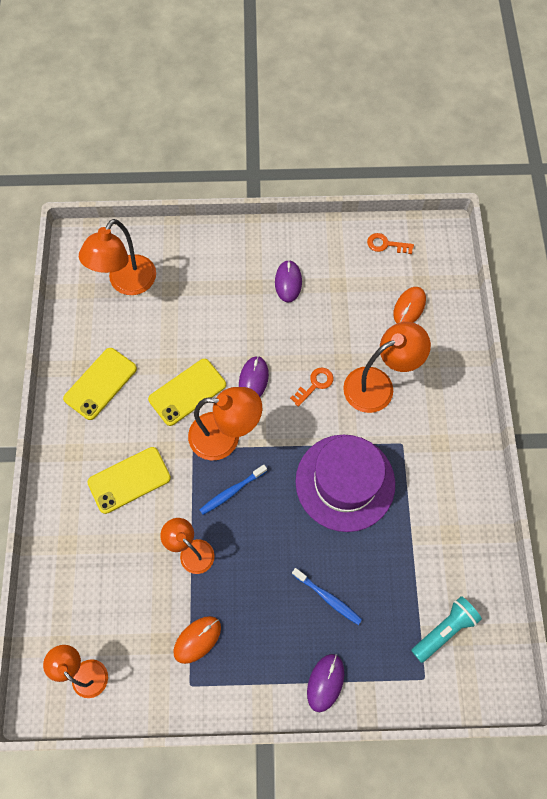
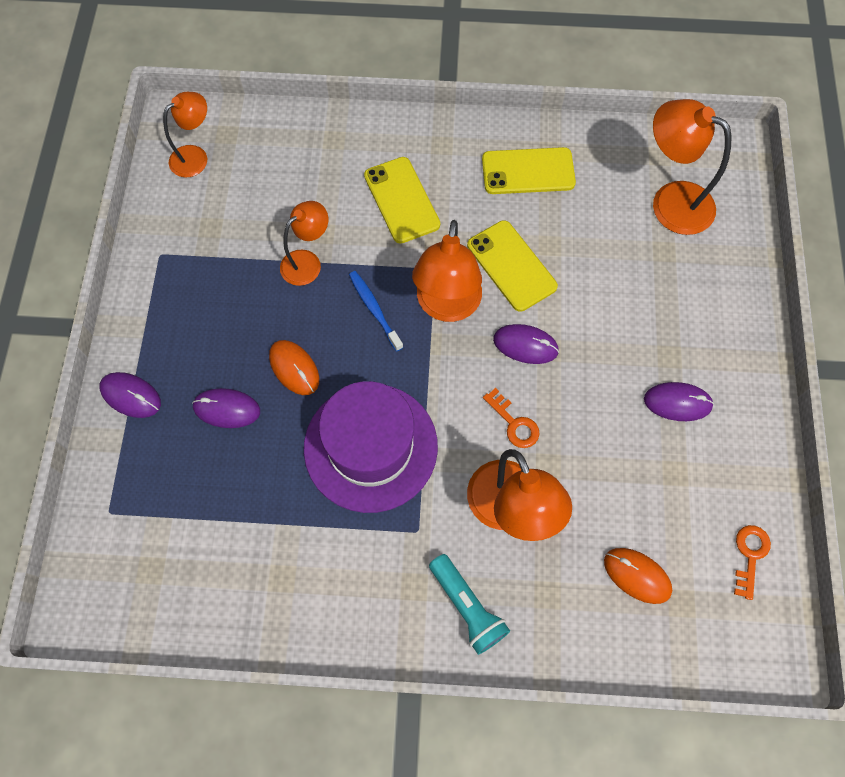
camera: 95 degrees right, 0 degrees up
(100, 383) = (528, 171): yellow phone -> yellow phone turned 45 degrees counterclockwise
(197, 639) = (207, 264): orange mouse -> orange mouse (294, 368)
(328, 597) = (227, 409): blue toothbrush -> purple mouse
(444, 629) = (161, 547): turquoise flashlight -> turquoise flashlight (467, 607)

